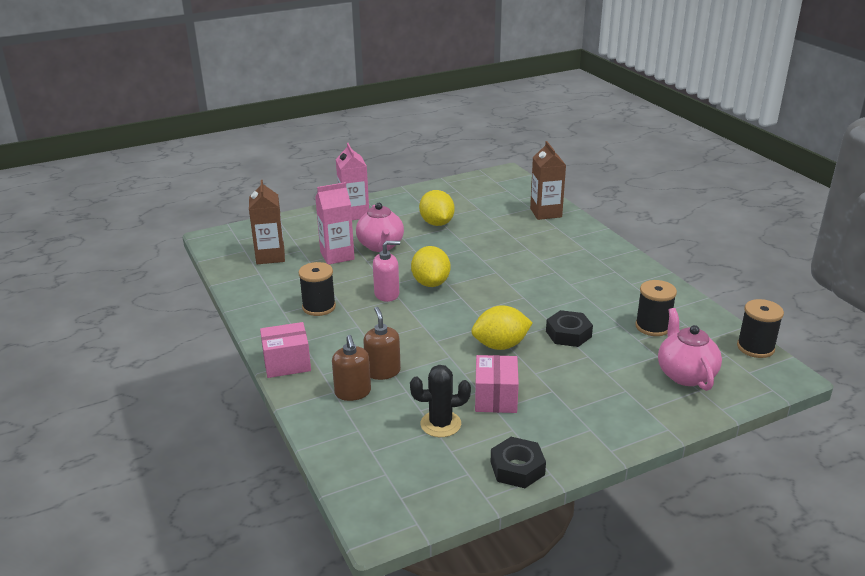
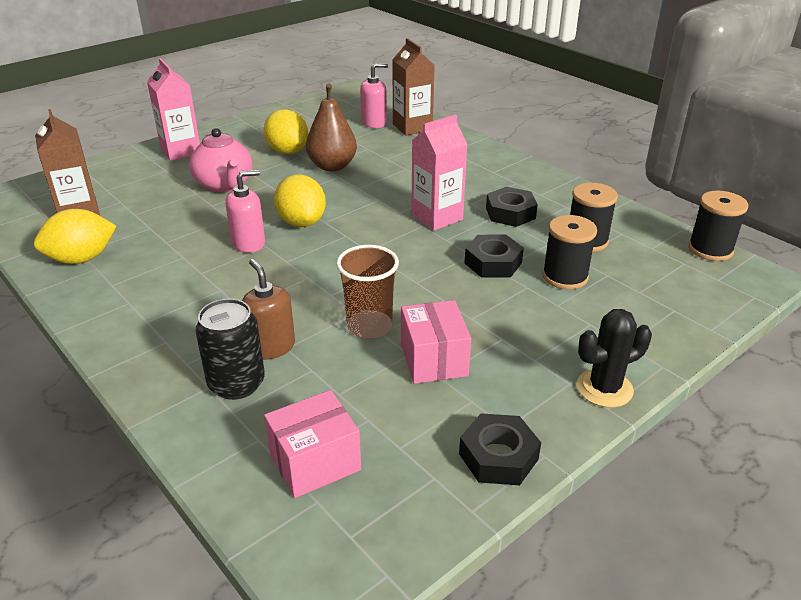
camera: 15 degrees left, 5 degrees up
(287, 363) = (131, 356): pink box -> pink box (315, 462)
(319, 307) = (160, 271): black spool -> black spool (565, 276)
(337, 256) = (170, 203): pink carton -> pink carton (437, 217)
(353, 392) = (236, 384): brown soap dispenser -> black can
(440, 424) = (373, 409): black cactus -> black cactus (604, 388)
(457, 368) = (369, 326): none -> brown cup
(468, 240) = (332, 166): none -> brown pear
(500, 345) = (415, 289): yellow lemon -> yellow lemon (81, 259)
(515, 205) = (374, 123): none -> pink soap dispenser
(599, 296) = (510, 213): none -> black nut
(685, 374) = (649, 293): pink teapot -> none

